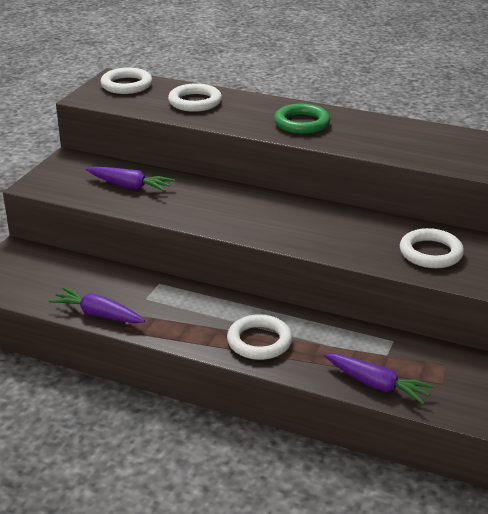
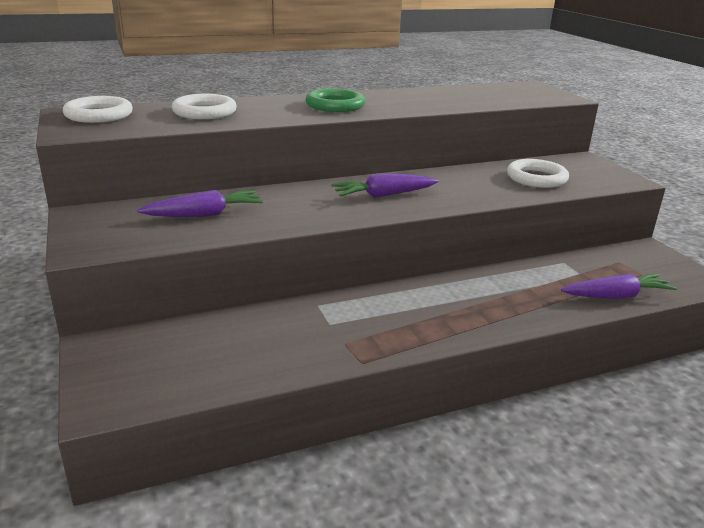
camera: 45 degrees left, 5 degrees down
(98, 314) = (310, 361): purple carrot -> purple carrot (384, 195)
(259, 341) = (487, 309): white ring -> none

